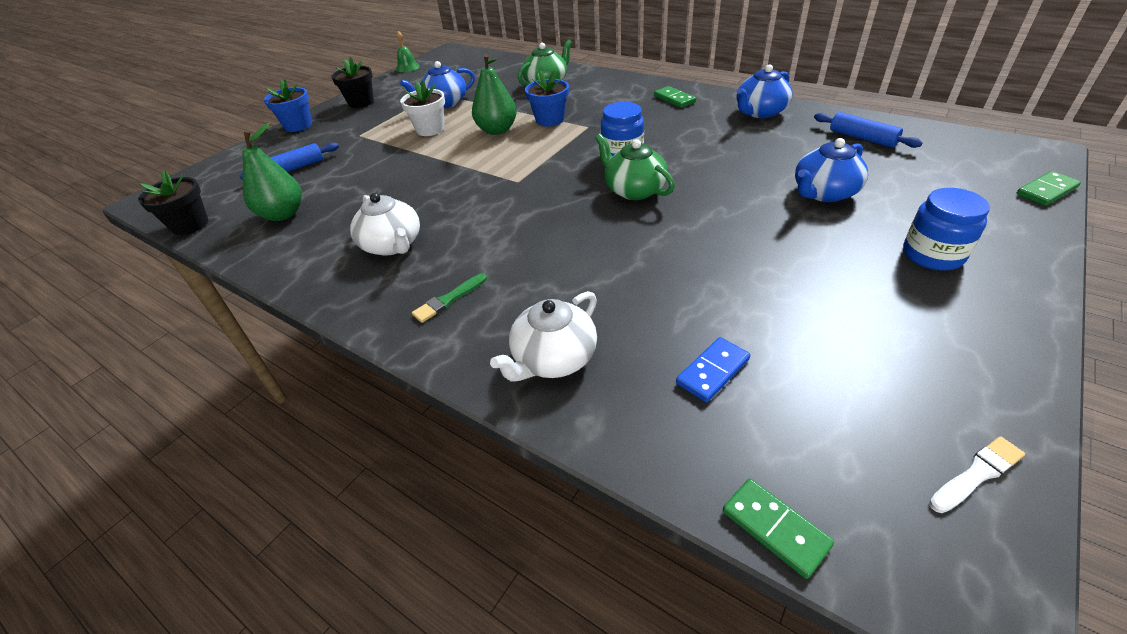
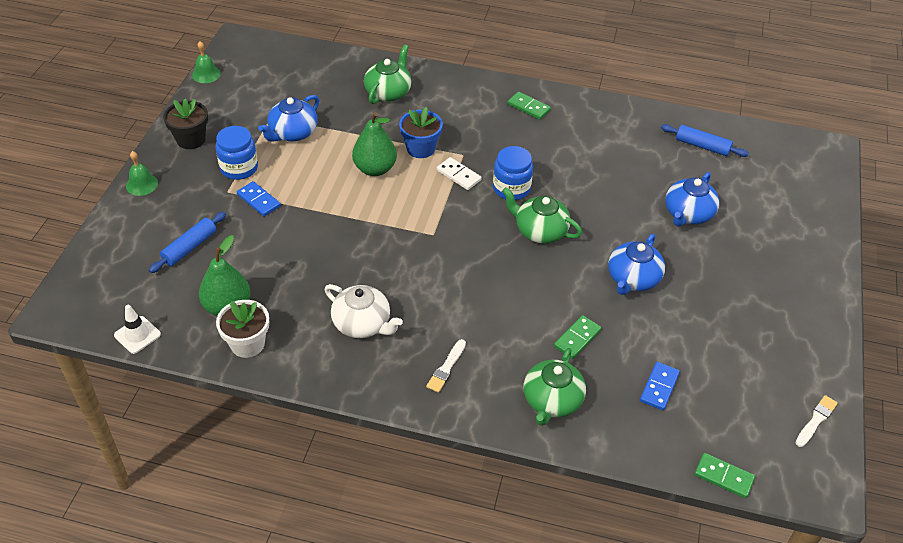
camera: 25 degrees left, 5 degrees up
(190, 225) = (137, 335): black flower pot -> white traffic cone
(298, 125) = (142, 184): blue flower pot -> green bell
(379, 143) = (259, 200): none -> blue domino
(430, 129) = (302, 175): white flower pot -> white flower pot (247, 344)
(449, 299) = (446, 368): green brush -> white brush
(553, 359) = (552, 401): white teapot -> green teapot
(574, 140) = (458, 175): none -> white domino
(760, 112) = (612, 120): blue teapot -> blue teapot (633, 279)
(932, 255) = (771, 265): blue jar -> blue jar (239, 168)
(1046, 191) = (835, 191): green domino -> green domino (577, 338)

